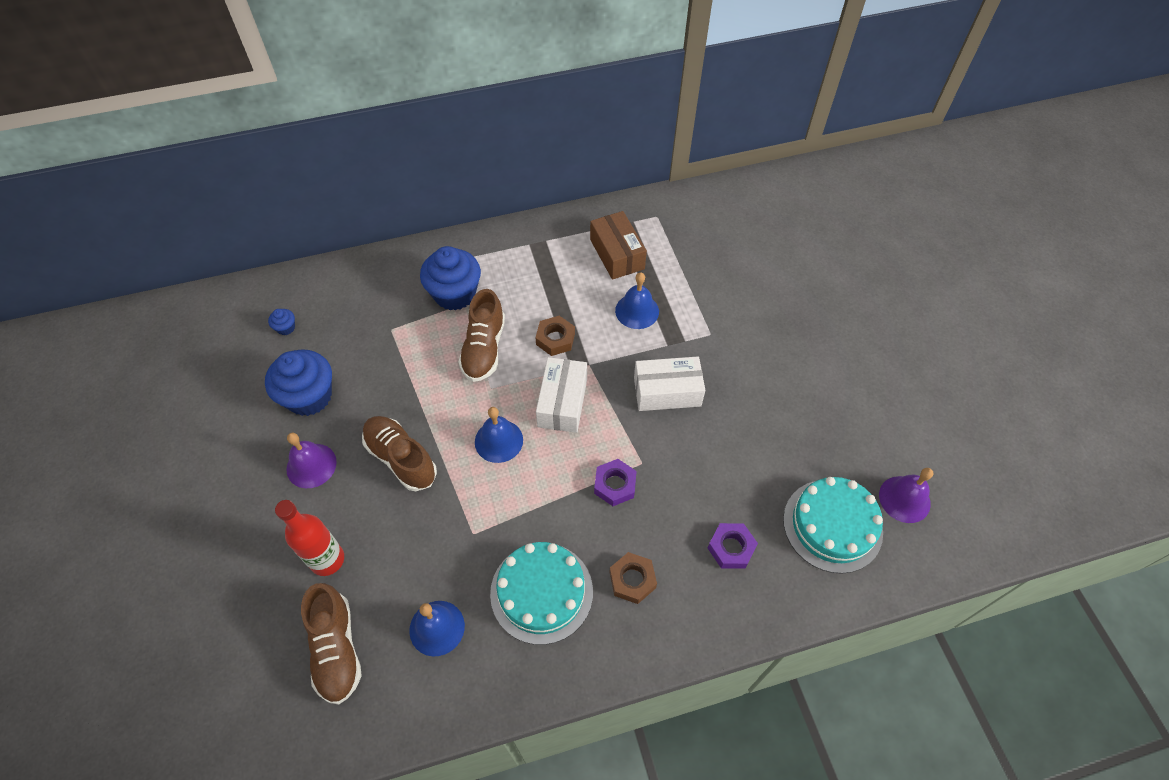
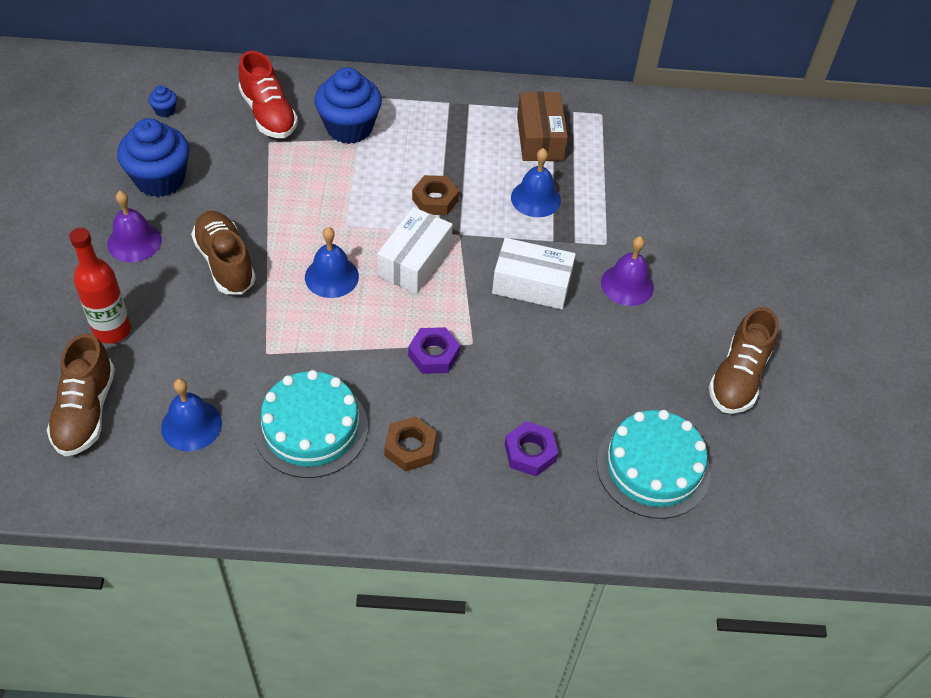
camera: 15 degrees right, 5 degrees down
(379, 303) = (268, 114): none -> red shoe
(484, 348) = (356, 187): brown shoe -> brown shoe (738, 377)
(904, 499) = (748, 468): purple bell -> purple bell (627, 285)

